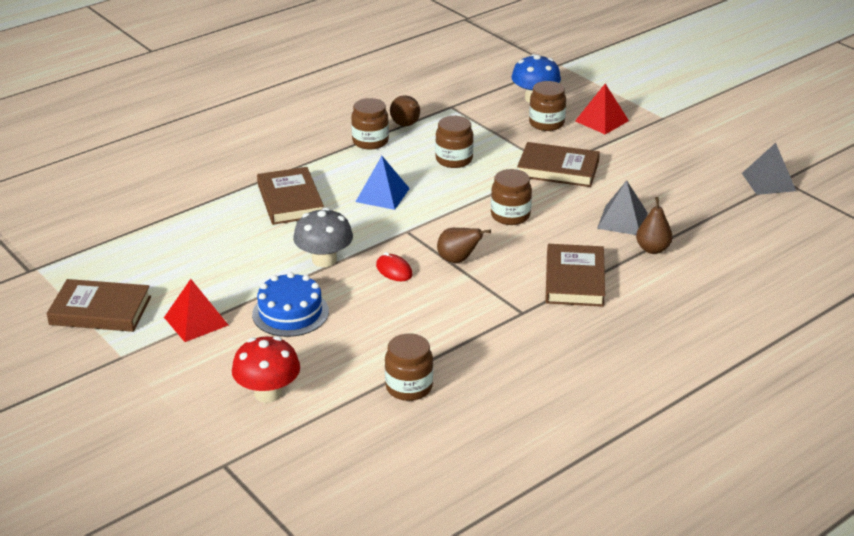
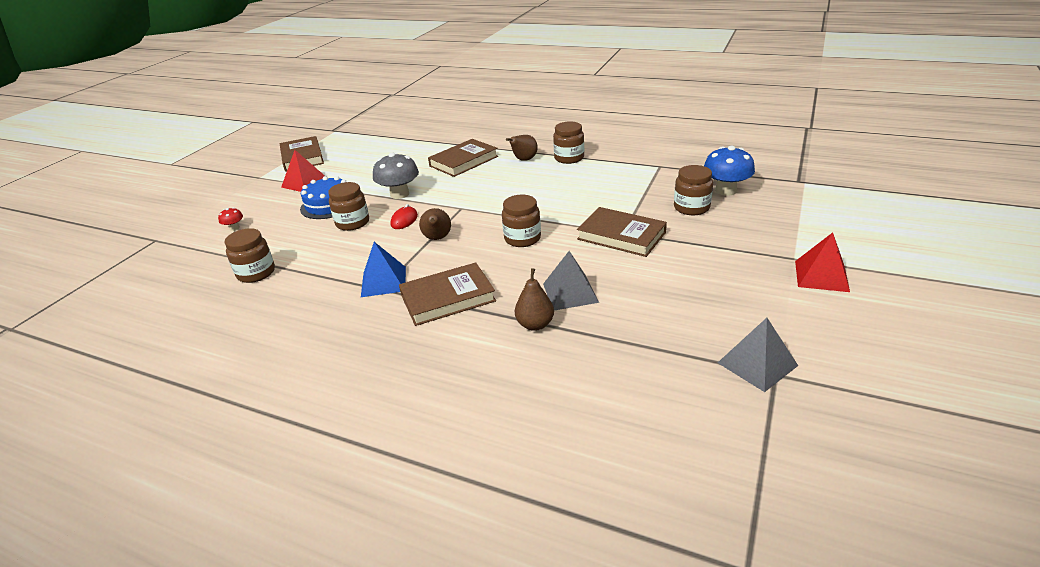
camera: 65 degrees right, 0 degrees up
(268, 393) = (234, 228): red mushroom -> red mushroom, size x0.48
(382, 195) = (501, 184): blue pyramid -> blue pyramid (383, 281)
(406, 125) = (608, 161): brown pear -> brown pear (524, 160)
(454, 160) = (581, 192): brown jar -> brown jar (352, 223)
(558, 169) = (621, 236): brown book -> brown book turned 45 degrees counterclockwise
(601, 121) = (736, 229): red pyramid -> red pyramid (821, 276)

